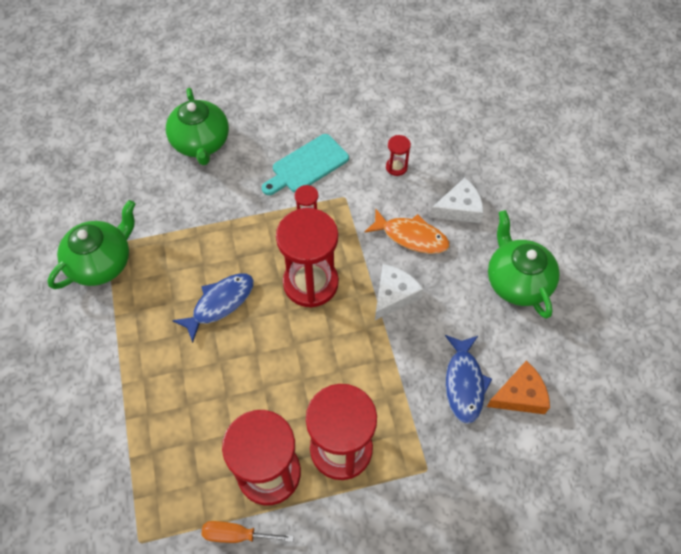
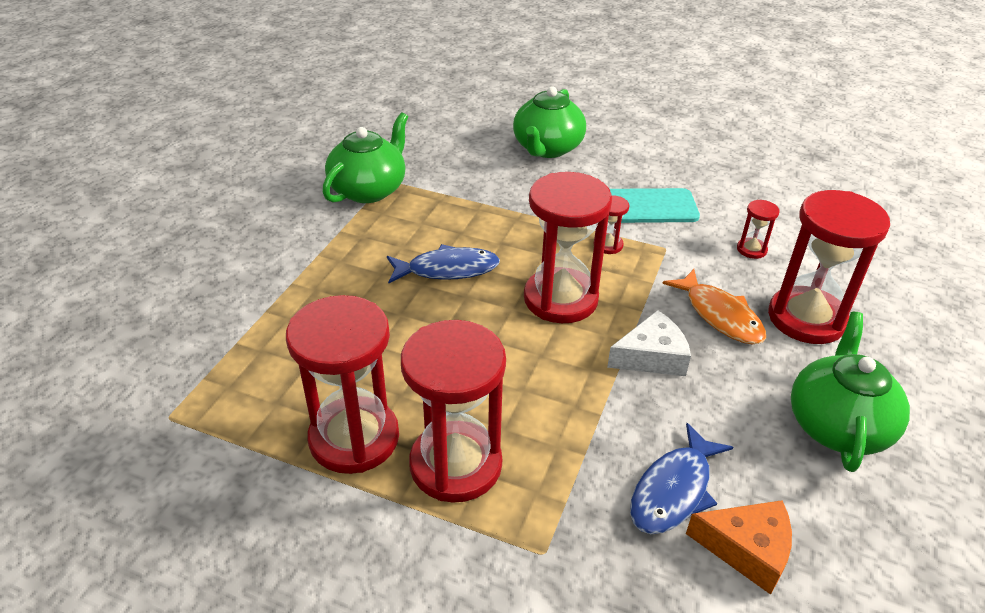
camera: 35 degrees right, 20 degrees down
(102, 263) = (369, 190): green teapot -> green teapot turned 45 degrees counterclockwise
(237, 534) = (264, 473): orange screwdriver -> none
(459, 208) = (806, 318): white cheese -> red hourglass

